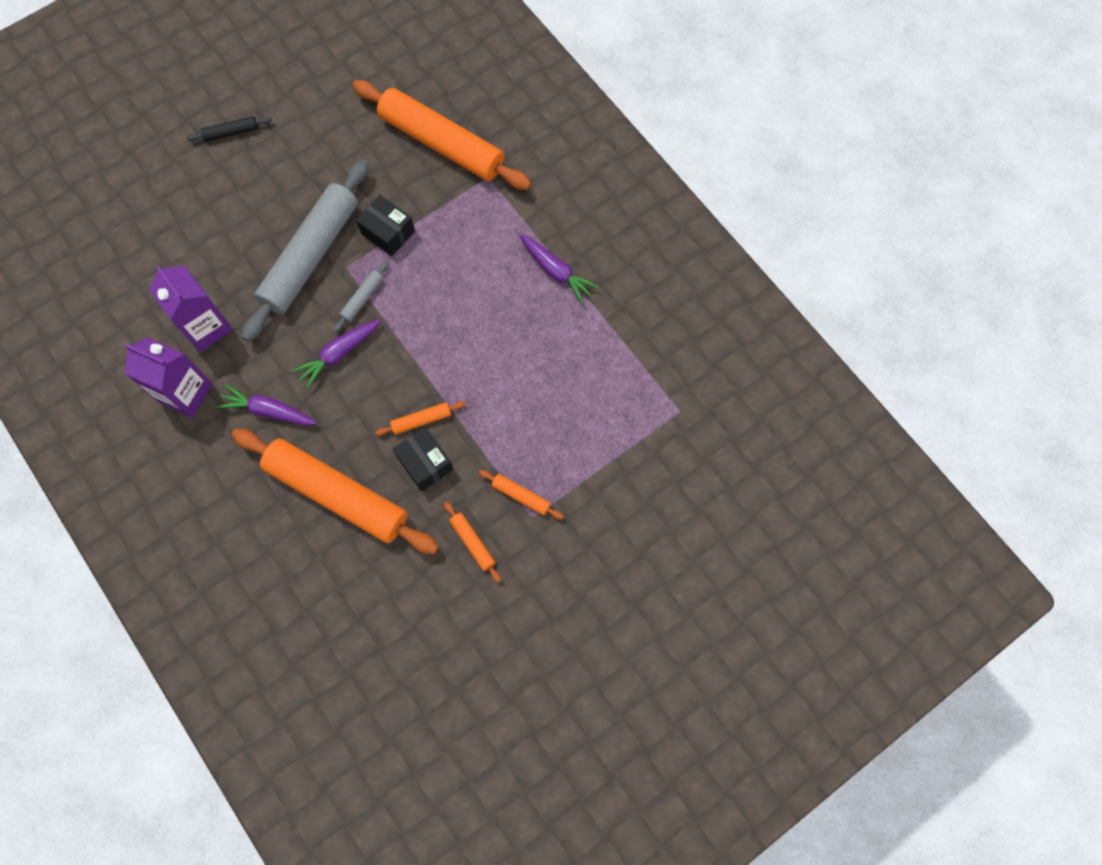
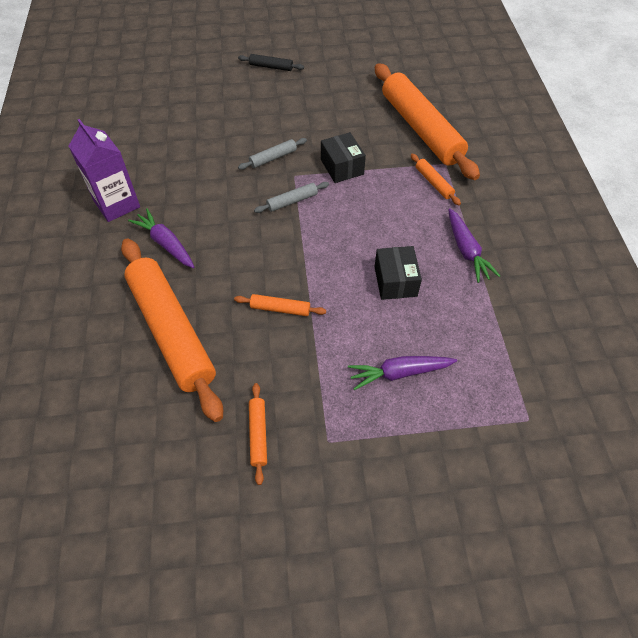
camera: 30 degrees right, 15 degrees down
(206, 327) = (165, 169): purple carton -> none
(311, 256) = (273, 158): grey rolling pin -> grey rolling pin, size x0.40
(338, 354) = (247, 230): purple carrot -> purple carrot (399, 373)
(425, 463) = (261, 344): black box -> black box (395, 281)
(521, 496) = (328, 416): orange rolling pin -> orange rolling pin (433, 183)

